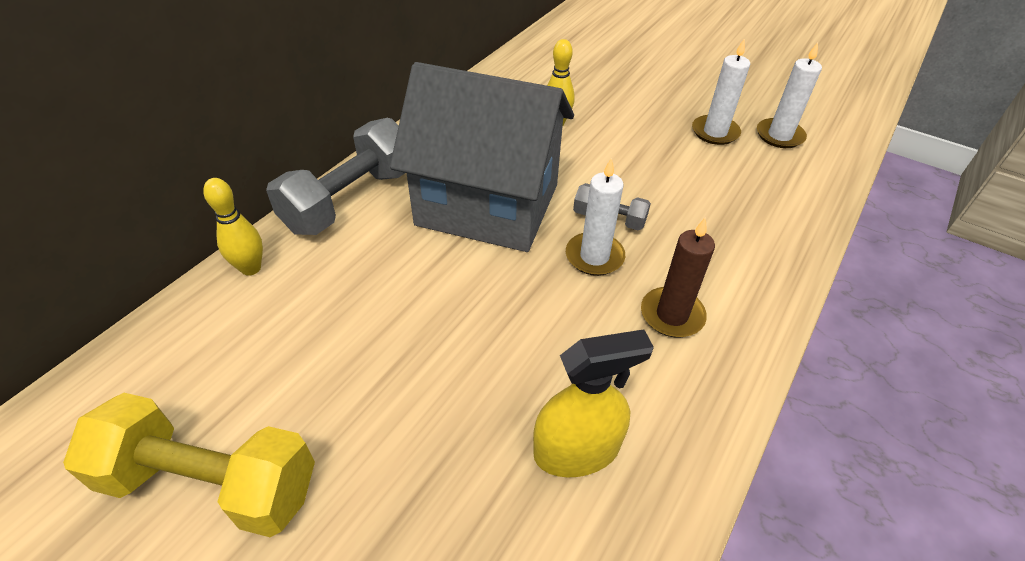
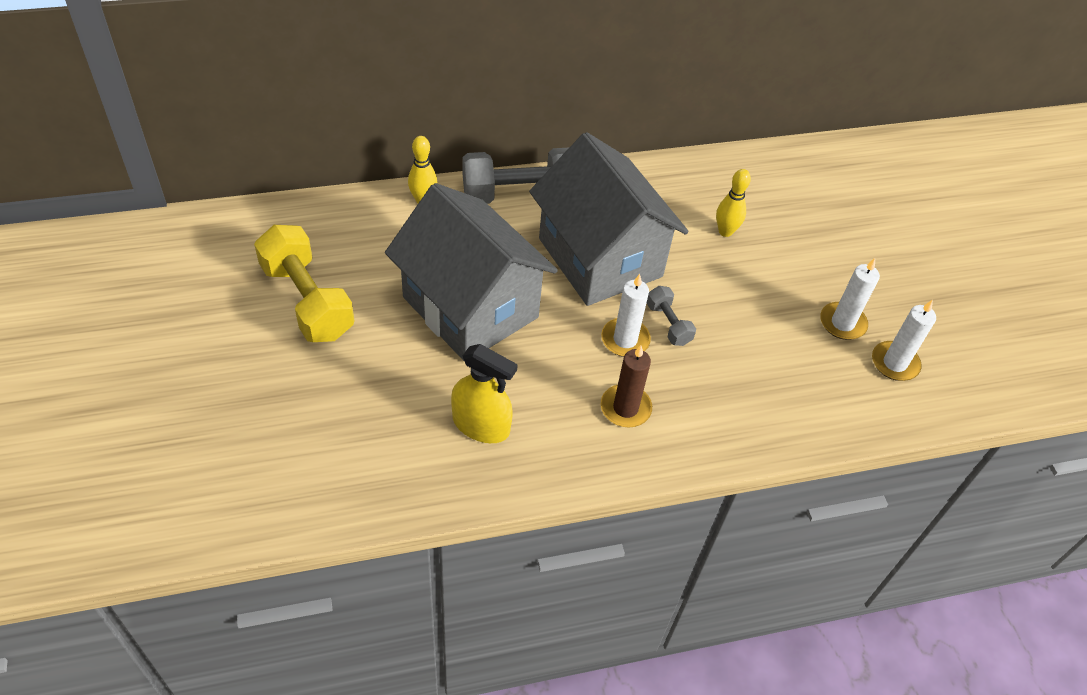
camera: 40 degrees right, 5 degrees up
(422, 336) = (470, 307): none -> grey house

